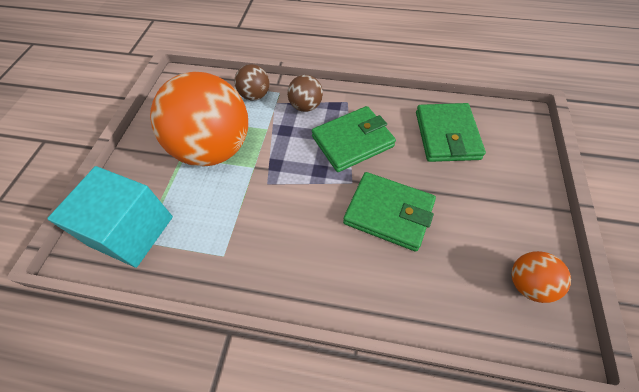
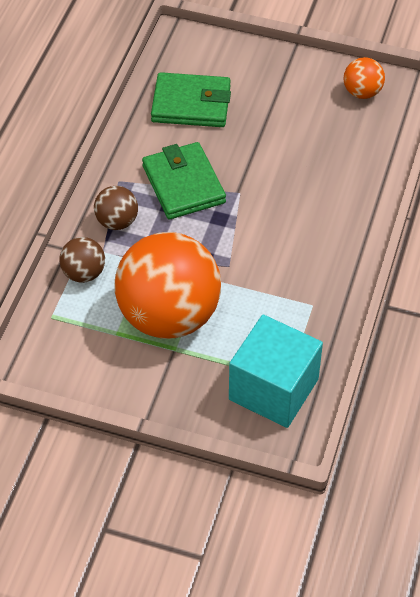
camera: 85 degrees left, 5 degrees down
(388, 213) = (281, 169): green wallet -> none

